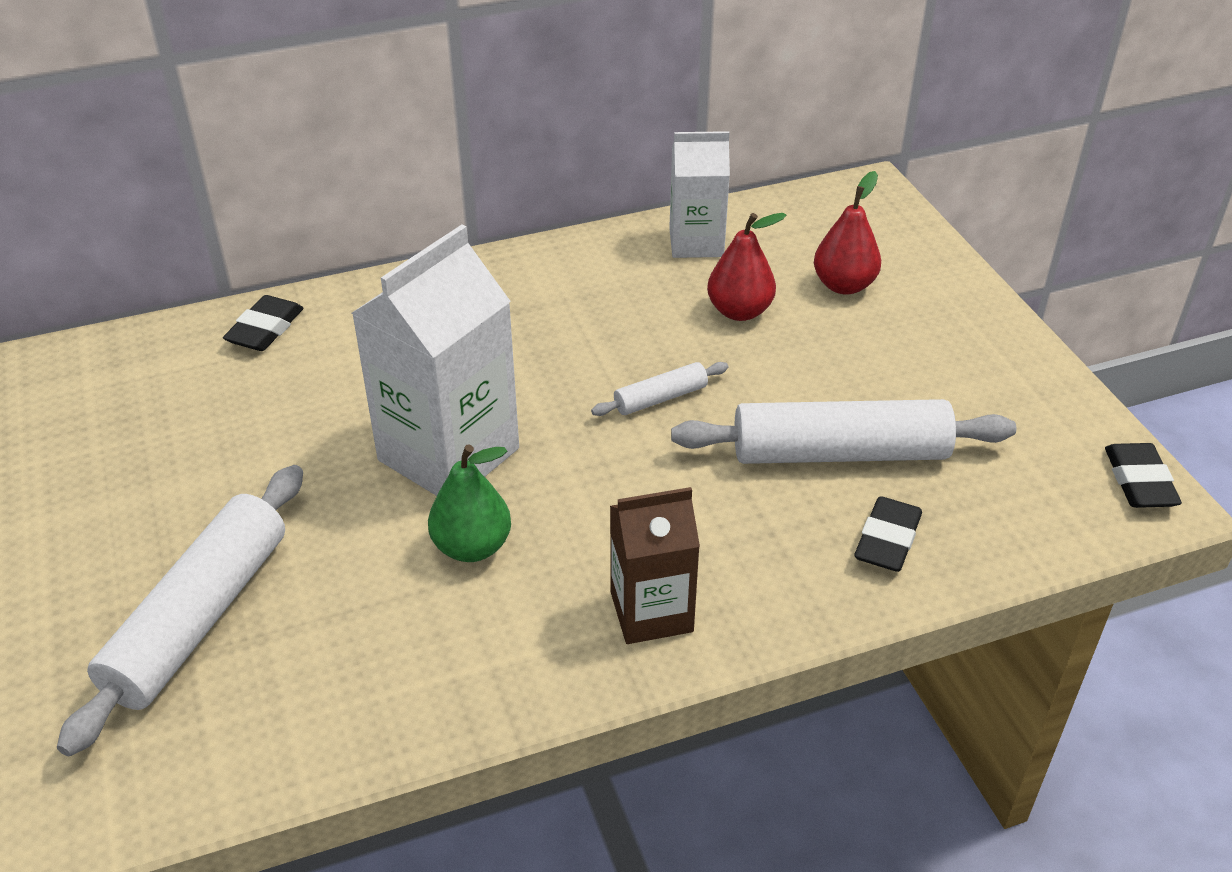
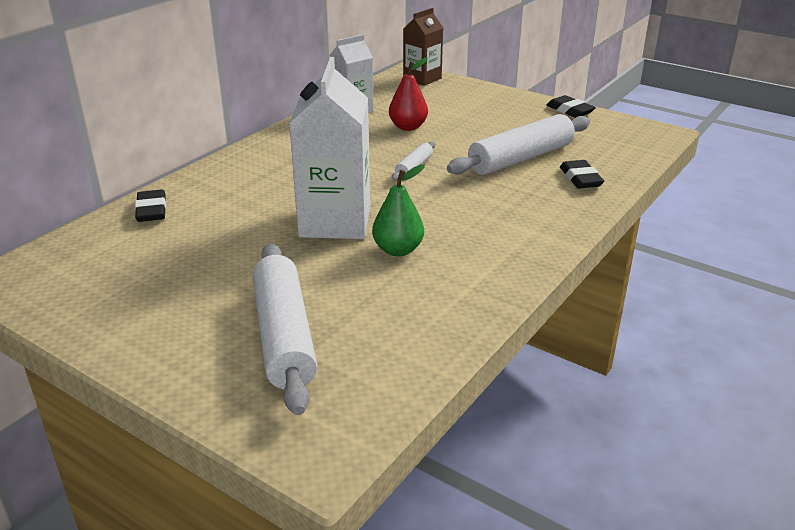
camera: 35 degrees left, 10 degrees down
(651, 612) = (517, 239): brown carton -> brown carton (422, 79)
(844, 285) = (443, 105): red pear -> none
(1139, 481) = (646, 129): black eraser -> black eraser (569, 110)

